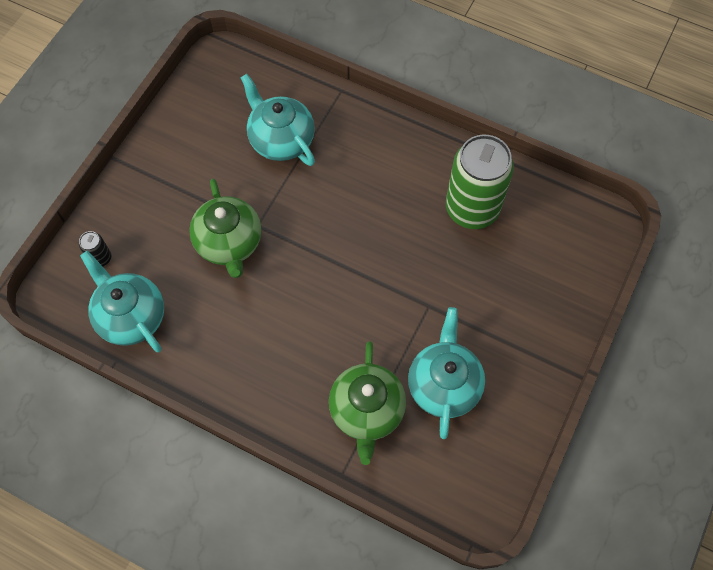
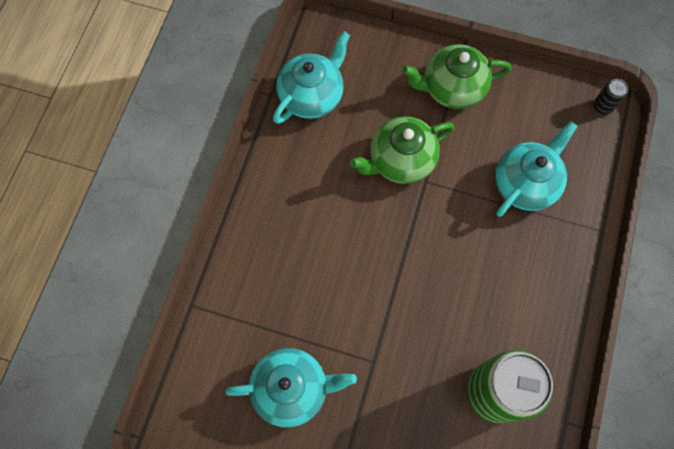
camera: 80 degrees right, 5 degrees up
(101, 258) = (362, 58): black can -> black can (602, 106)
(367, 411) = (254, 318): green teapot -> green teapot (452, 88)

